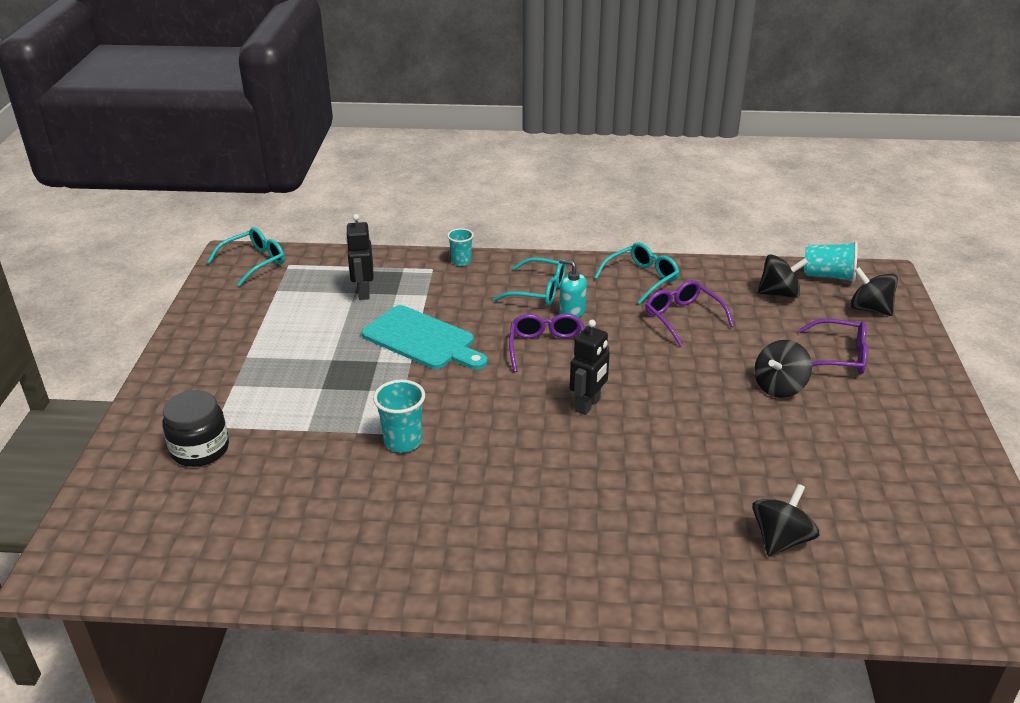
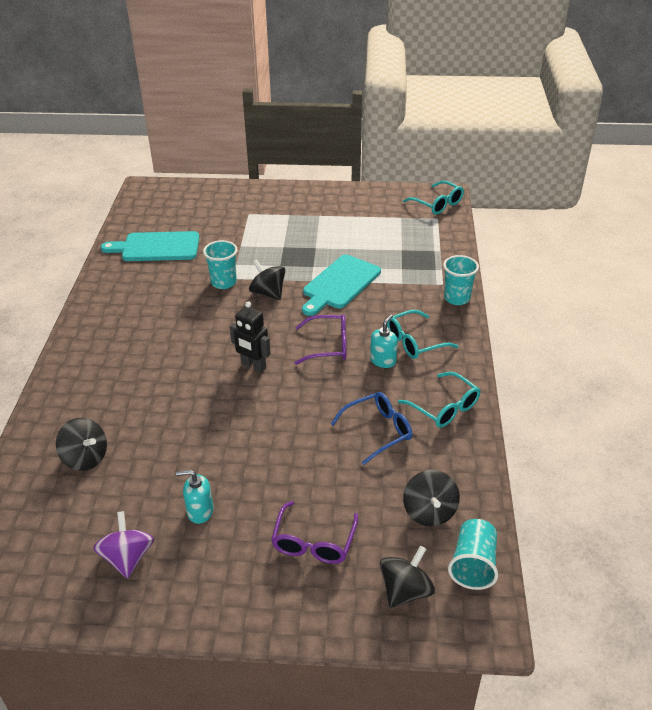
camera: 90 degrees right, 5 degrees up
(200, 449) = (228, 212): black jar -> none
(286, 526) = (156, 247): none -> turquoise cutting board
(363, 292) = (402, 253): black robot -> none
(461, 261) = (457, 298): turquoise cup -> turquoise cup, size x1.52
(539, 291) = (414, 342): turquoise glasses -> turquoise glasses turned 45 degrees clockwise
(682, 317) = (378, 431): purple glasses -> blue glasses
(779, 387) = (267, 486): black spinning top -> black spinning top (268, 293)
(830, 432) = (200, 511): none -> turquoise soap dispenser
(912, 480) = (127, 558): none -> purple spinning top

